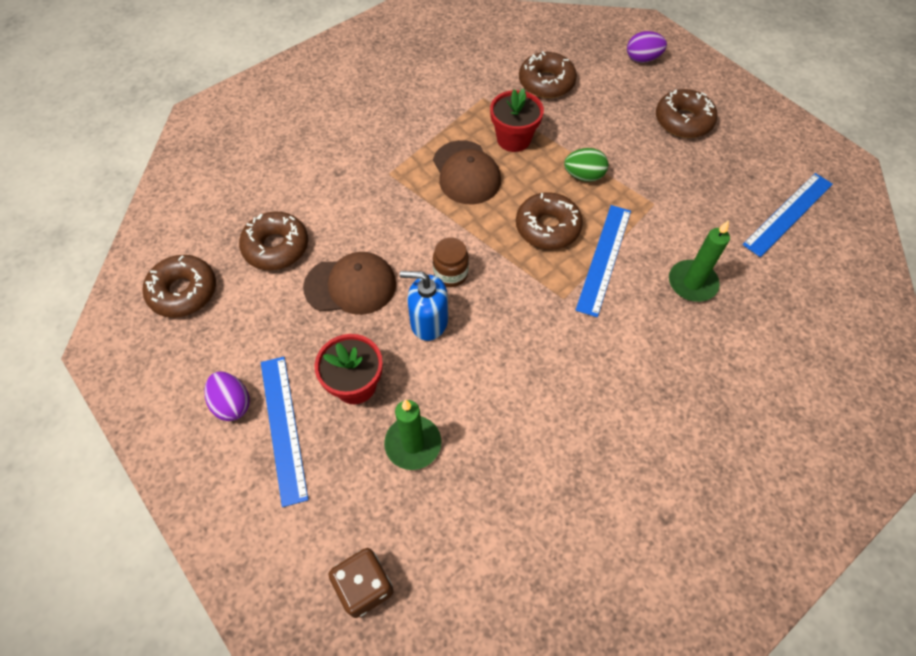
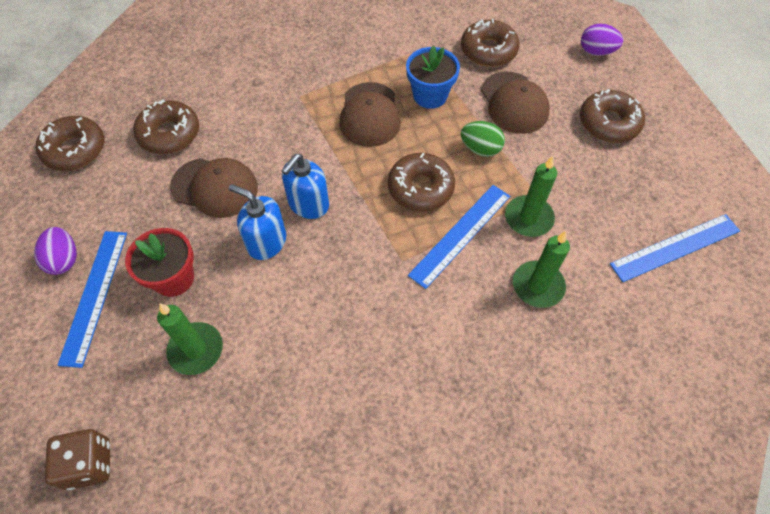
camera: 20 degrees right, 0 degrees up
(451, 274) = (308, 204): brown jar -> blue soap dispenser
(513, 139) = (430, 95): red flower pot -> blue flower pot
(593, 125) = (514, 103): none -> brown cap
(656, 226) = (528, 218): none -> green candle

